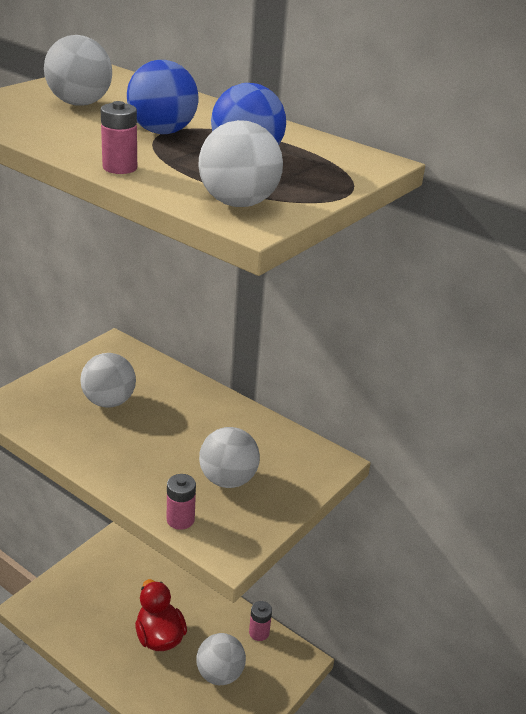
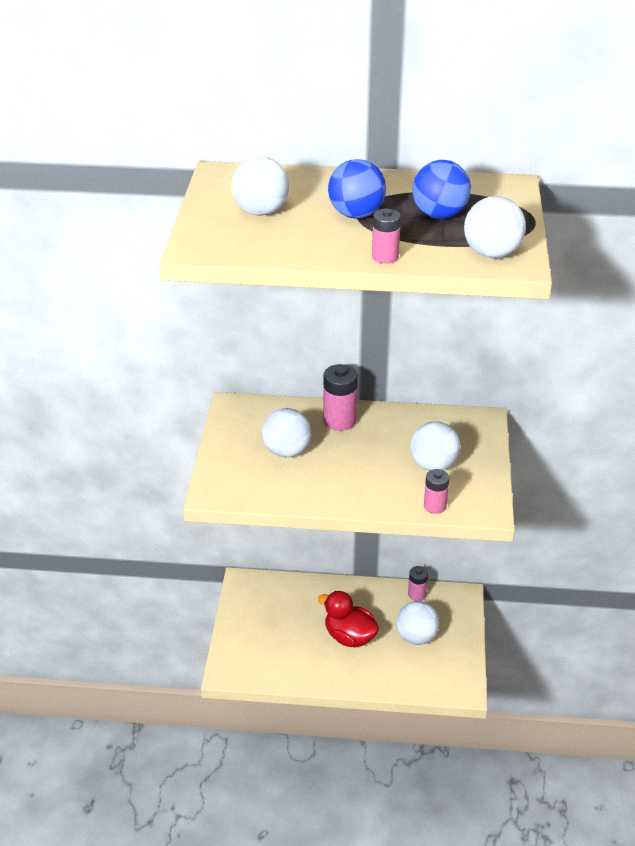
camera: 30 degrees left, 5 degrees up
(189, 398) = (339, 420): none -> pink battery

